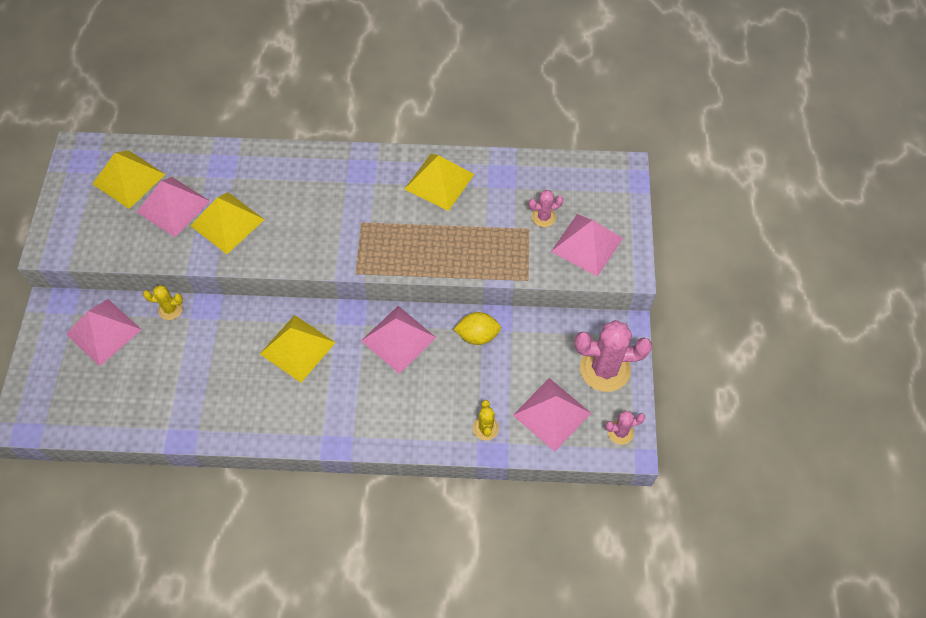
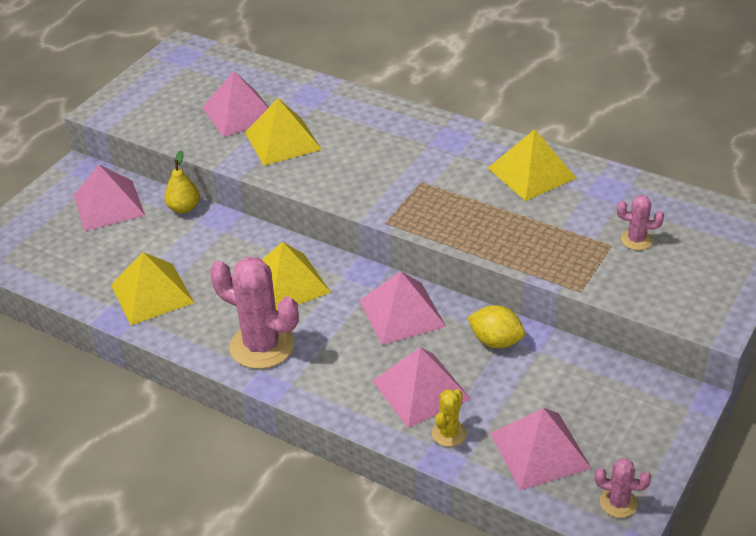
camera: 30 degrees right, 20 degrees down
(129, 179) = (213, 80): yellow pyramid -> yellow pyramid (152, 293)
(170, 309) = (184, 208): yellow cactus -> yellow pear
(587, 244) = (675, 281): pink pyramid -> pink pyramid (420, 389)
(605, 369) = (636, 430): pink cactus -> pink cactus (262, 346)

